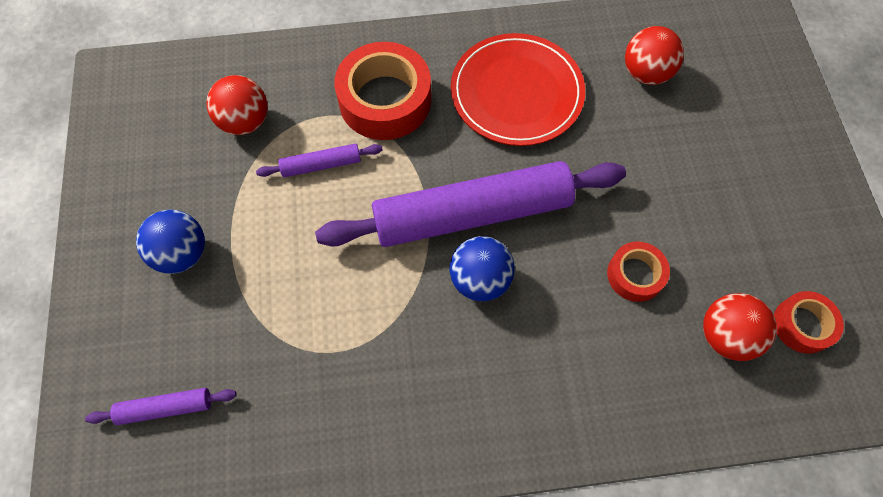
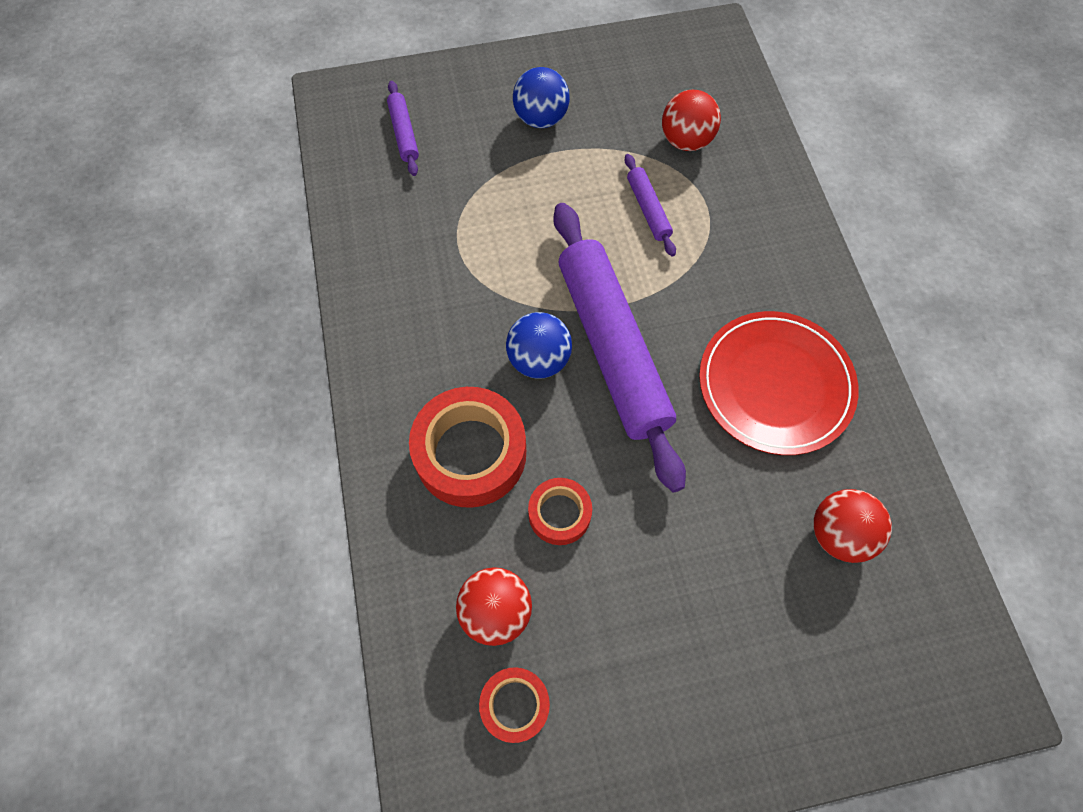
camera: 85 degrees right, 0 degrees up
(385, 100) = (736, 255): red tape -> red tape (470, 453)

